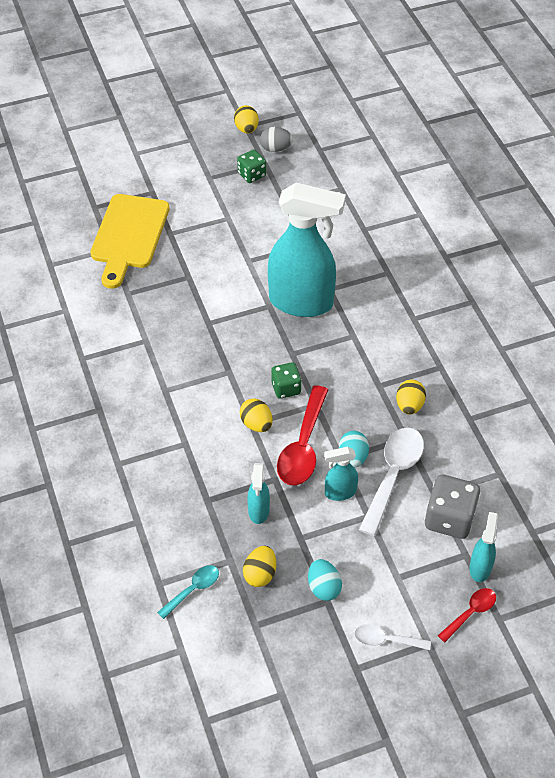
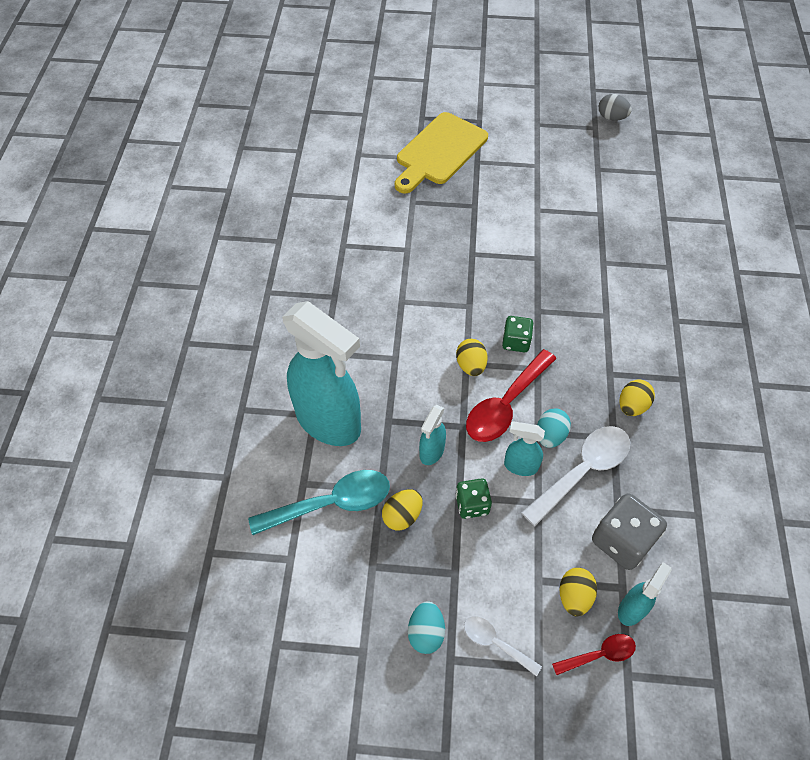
camera: 25 degrees right, 5 degrees up
(193, 589) = (331, 503): turquoise spoon -> turquoise spoon, size x1.83
(246, 129) = (592, 92): yellow egg -> yellow egg (574, 596)
(252, 175) = (578, 134): green dice -> green dice (472, 504)
(302, 302) = (570, 266): turquoise spray bottle -> turquoise spray bottle (329, 422)
(323, 587) = (458, 557): turquoise egg -> turquoise egg (426, 632)

